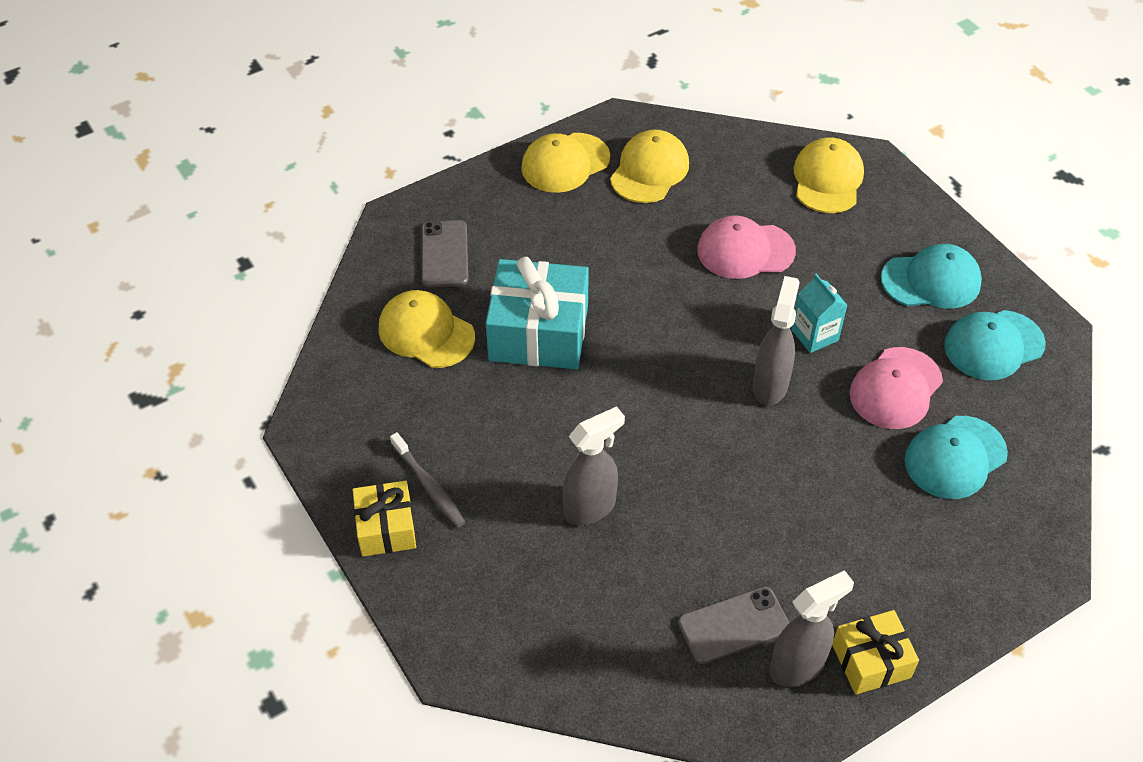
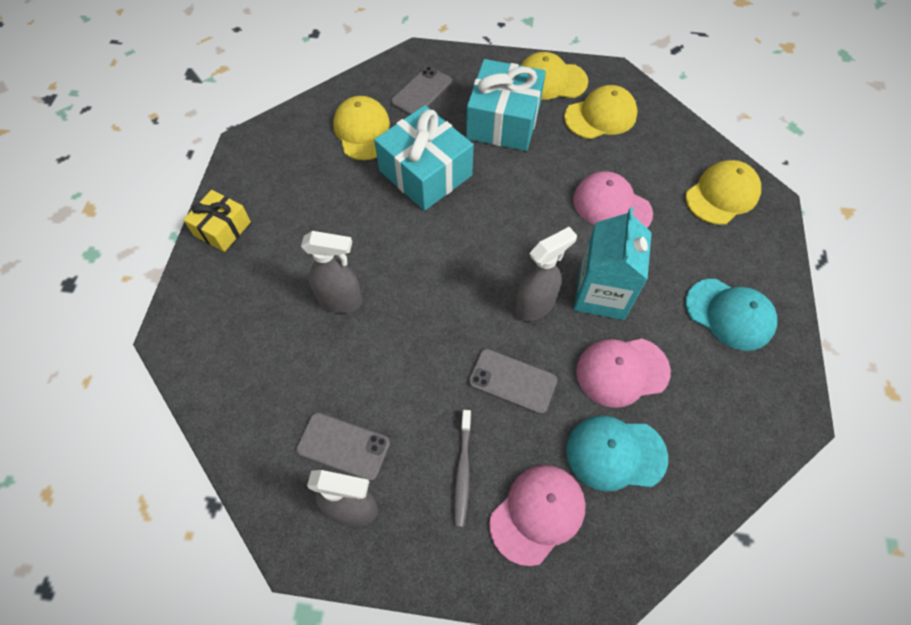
camera: 40 degrees right, 10 degrees up
(429, 485) = (269, 221): grey toothbrush -> grey toothbrush (462, 471)
(561, 232) = (503, 121): none -> turquoise gift
(814, 335) = (601, 293): turquoise carton -> turquoise carton, size x1.70
(817, 462) = (512, 381): none -> grey phone
(871, 661) = (403, 548): yellow gift -> none
(944, 550) = (537, 513): none -> pink cap
(993, 345) = (732, 394): turquoise cap -> none

